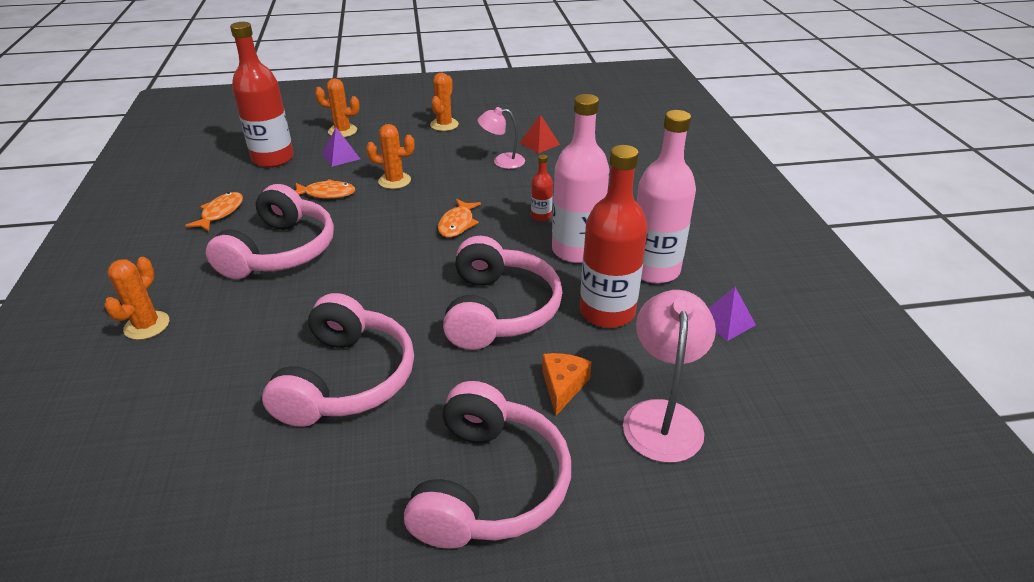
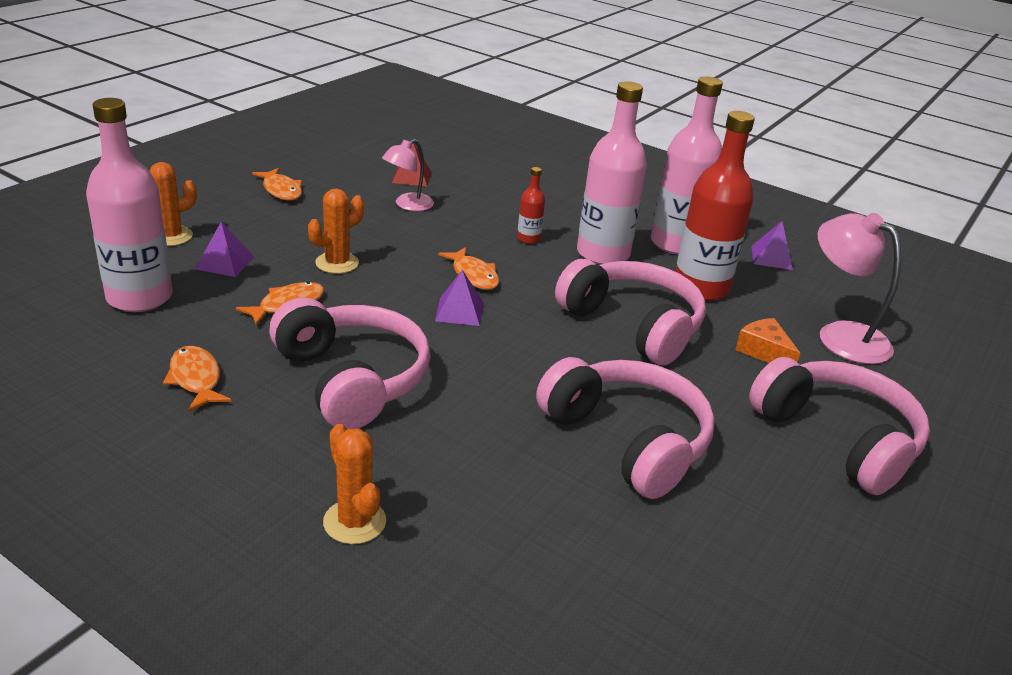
camera: 50 degrees left, 5 degrees down
(273, 159) = (140, 297): red bottle -> pink bottle
(406, 242) = (459, 311): none -> purple pyramid
(444, 125) = (281, 190): orange cactus -> orange fish

